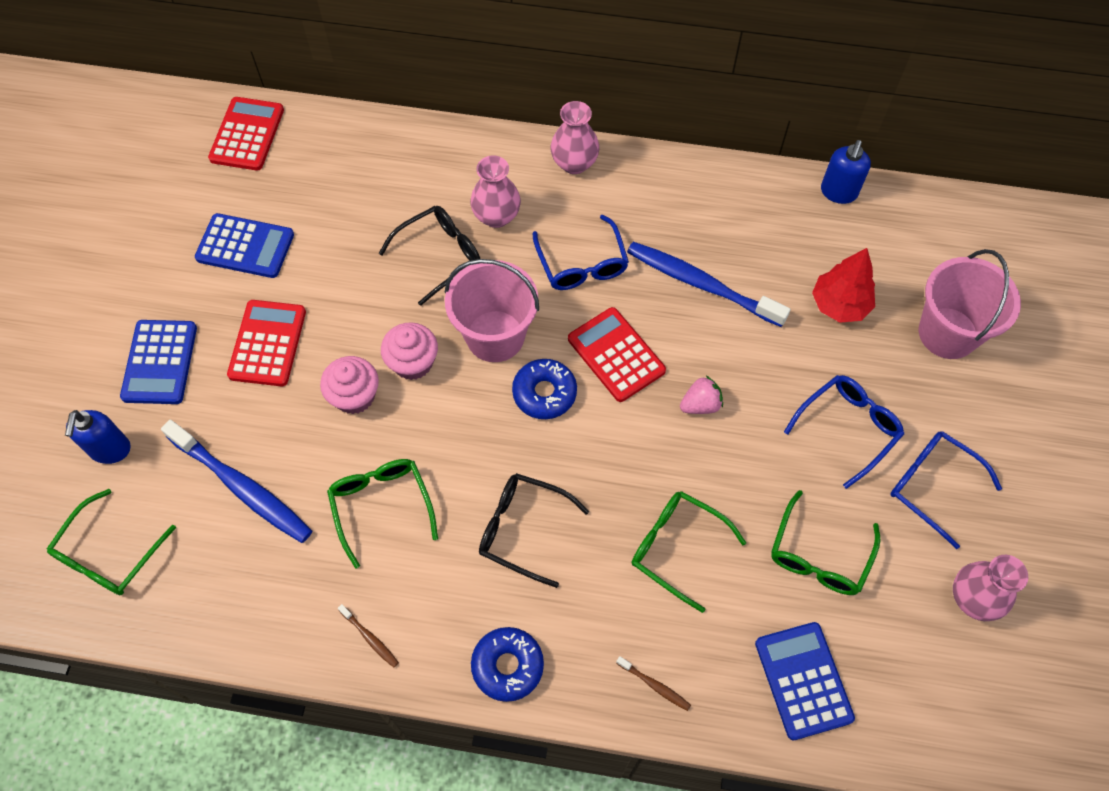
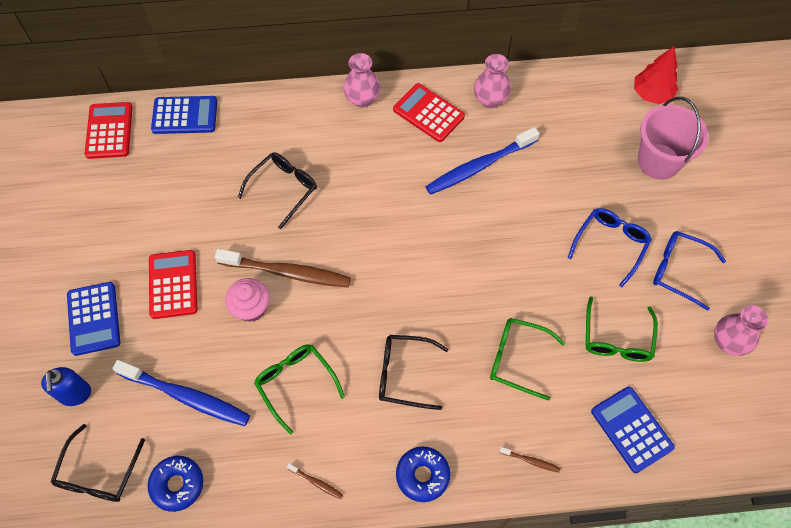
camera: 15 degrees left, 0 degrees up
(108, 555) = (98, 473): green glasses -> black glasses
(245, 246) = (134, 216): blue calculator -> blue calculator (185, 115)
(413, 362) = (287, 272): pink cupcake -> brown toothbrush
(495, 336) = (342, 238): pink bucket -> none
(496, 216) = (317, 150): pink vase -> pink vase (490, 100)
(544, 393) = (390, 271): blue donut -> blue donut (177, 484)
(582, 264) = (390, 171): blue glasses -> none
(616, 355) = (433, 231): red calculator -> red calculator (428, 113)
(700, 404) = (504, 253): pink strawberry -> none
(701, 284) = (479, 166): blue toothbrush -> blue toothbrush turned 45 degrees counterclockwise
(838, 192) = (555, 79): blue soap dispenser -> none
(839, 305) = (579, 158): red tree -> red tree (651, 94)

